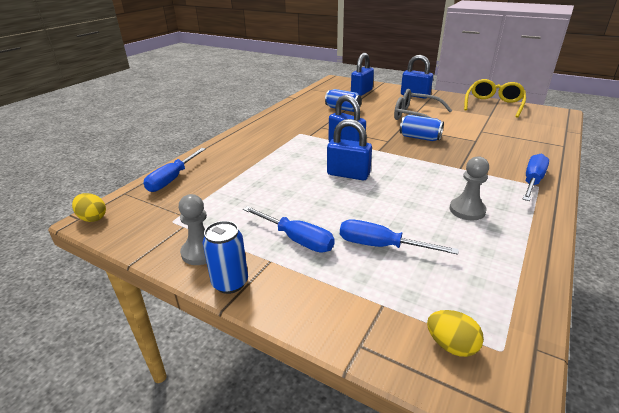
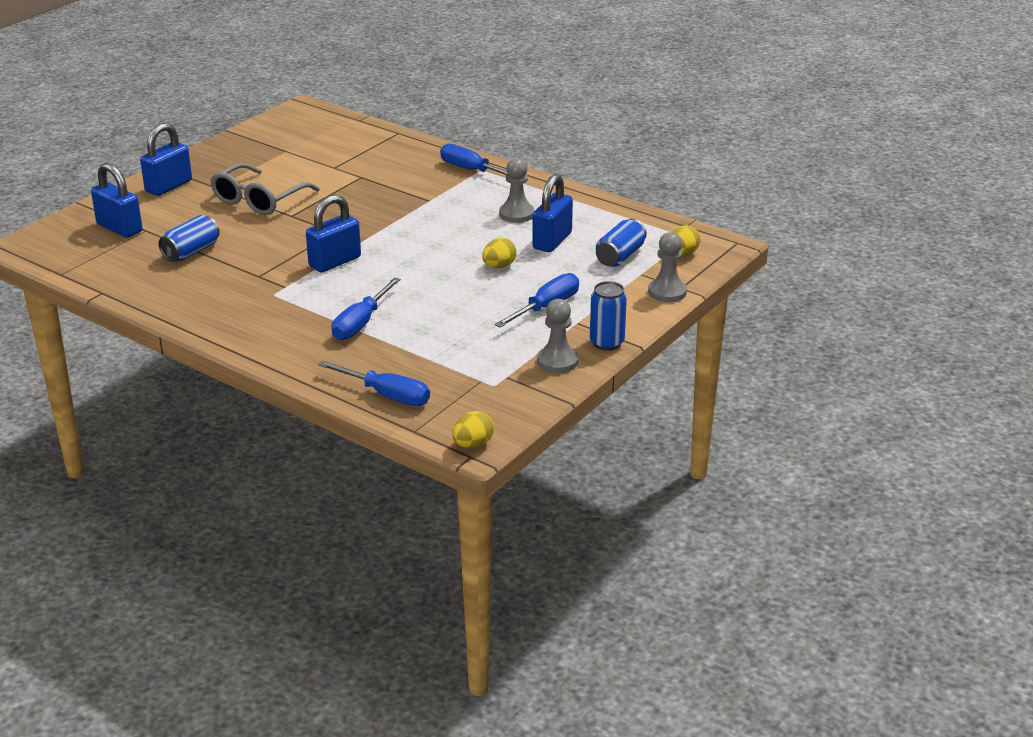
camera: 85 degrees left, 0 degrees up
(345, 331) = (667, 292): none -> grey pawn
(348, 174) = (420, 268): blue padlock -> blue padlock (552, 241)
(364, 208) = (499, 266): none -> yellow egg
(380, 246) = (565, 265): blue screwdriver -> blue screwdriver (361, 323)
(420, 138) = (335, 209): blue can -> blue can (620, 256)
(493, 104) = (248, 139): yellow glasses -> none

